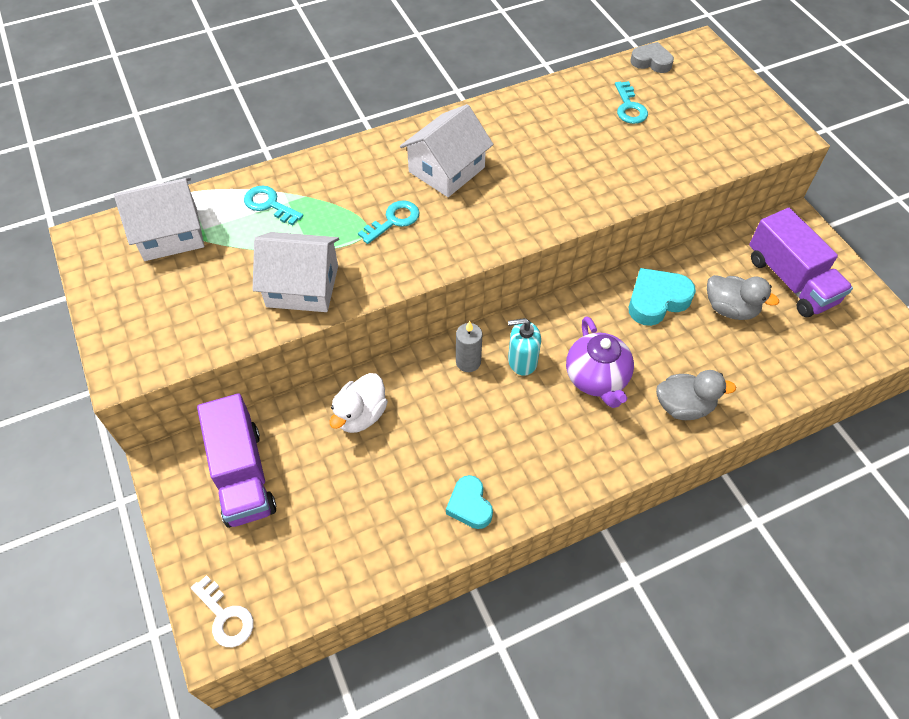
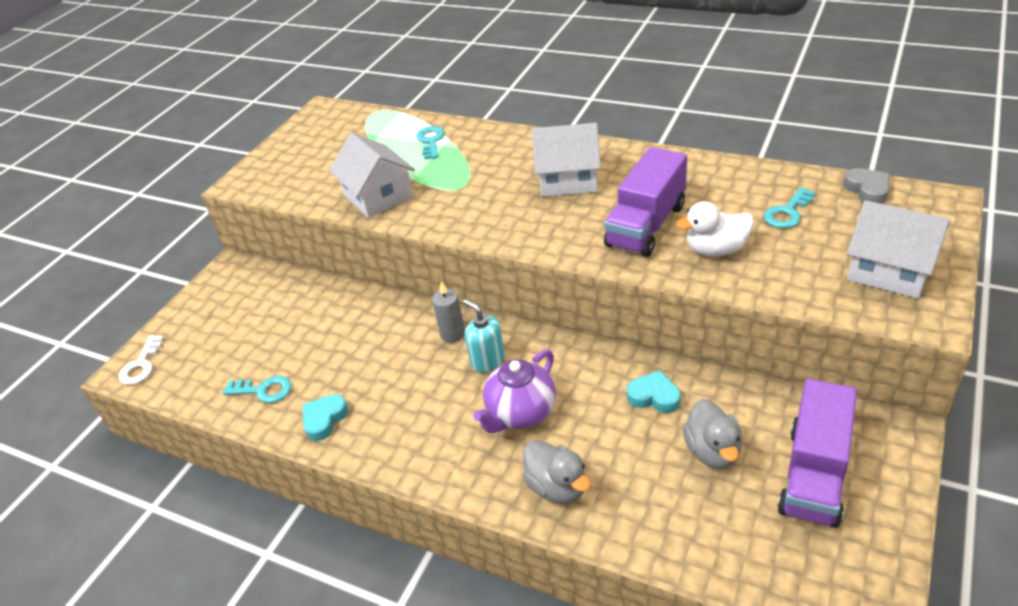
camera: 55 degrees right, 15 degrees down
(171, 234) = (360, 129): white house -> white house (890, 270)
(242, 475) = (250, 301): purple truck -> purple truck (646, 225)
(361, 415) = (348, 316): white duck -> white duck (716, 250)
(394, 220) = (485, 190): turquoise key -> turquoise key (264, 390)
(657, 300) = (654, 396): turquoise heart -> turquoise heart, size x0.66

